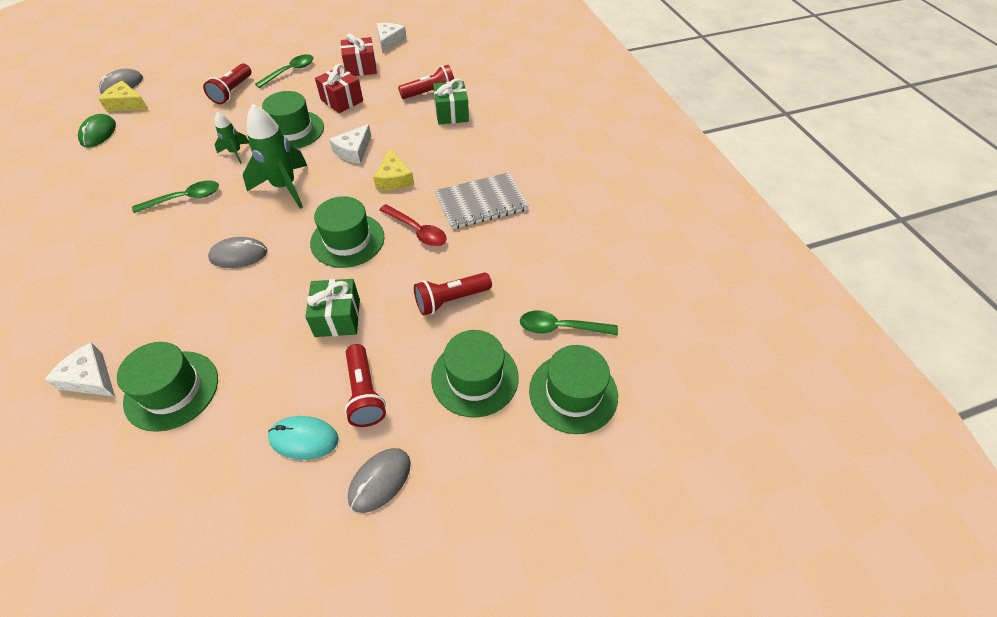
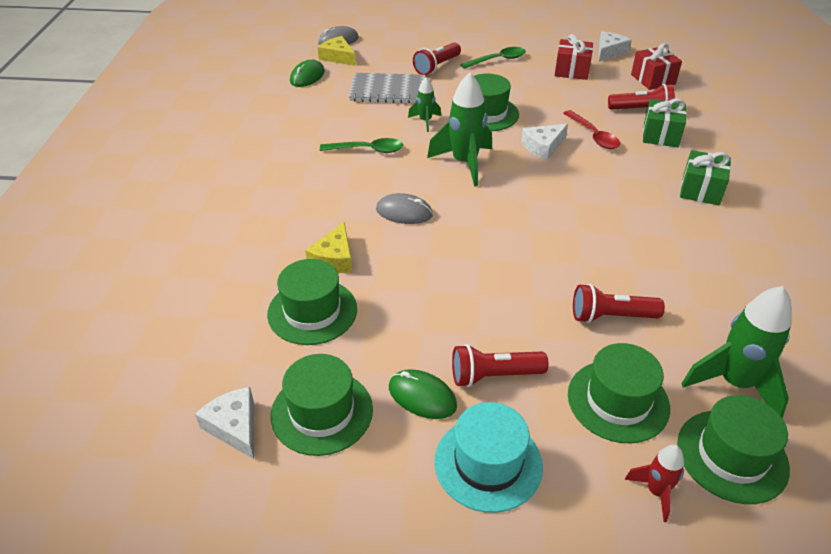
camera: 25 degrees right, 10 degrees down
(90, 378) = (246, 278): white cheese -> white cheese (234, 427)
(303, 439) = (422, 396): turquoise mouse -> green mouse
(337, 317) = (485, 297): green gift -> green gift (701, 190)
(342, 100) = (543, 97): red gift -> red gift (653, 79)
(347, 240) = (514, 228): green hat -> green hat (322, 412)
(364, 393) = (494, 375): red flashlight -> red flashlight turned 75 degrees clockwise
(380, 480) = (488, 463): grey mouse -> turquoise hat
(394, 179) = (579, 183): yellow cheese -> yellow cheese (334, 258)
(417, 231) = (591, 239): red spoon -> red spoon (593, 135)
(481, 202) = (672, 230): grey notebook -> grey notebook (388, 90)
(524, 449) = (656, 492): none -> red rocket
(561, 327) = (734, 384): green spoon -> green rocket

